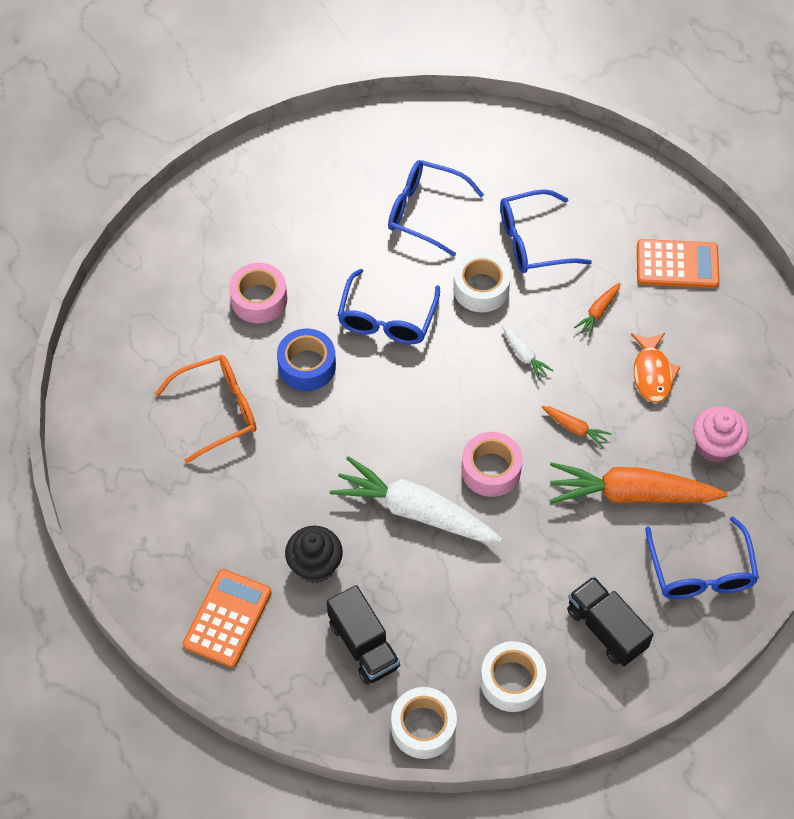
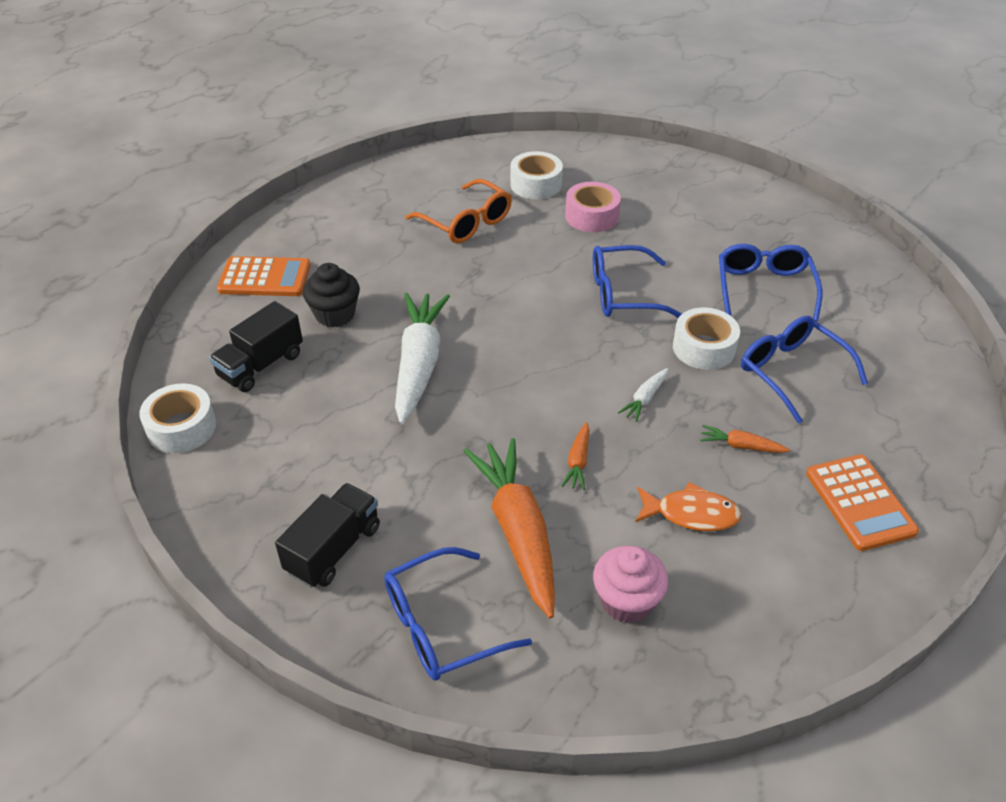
camera: 70 degrees right, 15 degrees down
(307, 366) = (540, 259): blue tape -> none
(491, 470) = (492, 407): pink tape -> none
(512, 681) = (248, 482): white tape -> white tape (536, 184)
(652, 373) = (691, 514): orange fish -> orange fish turned 150 degrees counterclockwise

